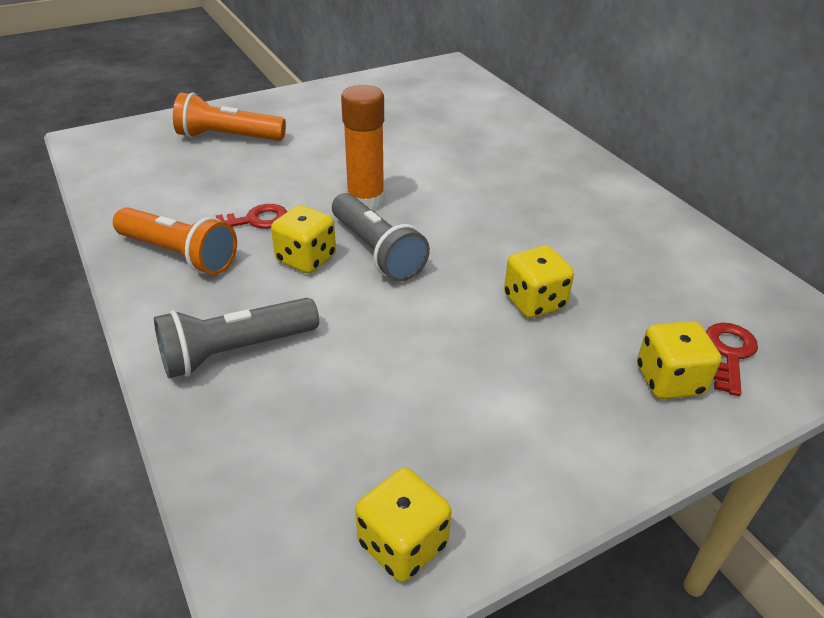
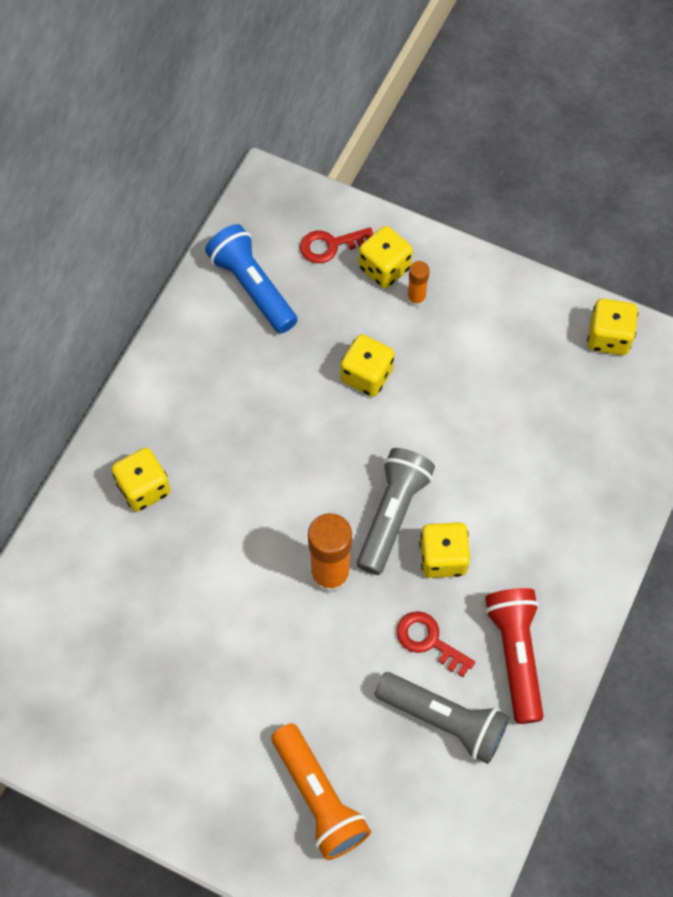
camera: 125 degrees left, 25 degrees up
(179, 255) = (515, 655): orange flashlight -> red flashlight
(235, 351) = (567, 522): grey flashlight -> grey flashlight (444, 720)
(530, 156) = (144, 488): none -> yellow dice
(606, 384) = (416, 299): none -> orange glue stick
(700, 278) = (253, 287): none -> blue flashlight

